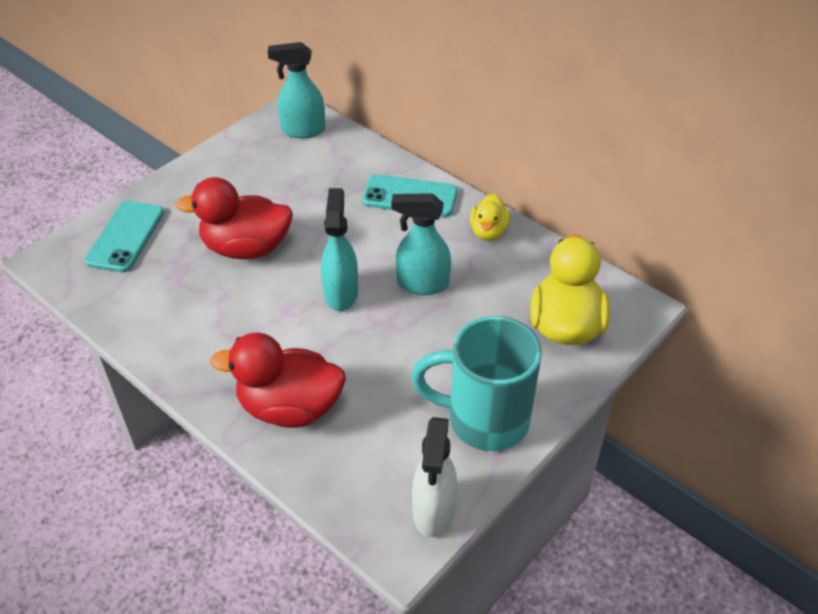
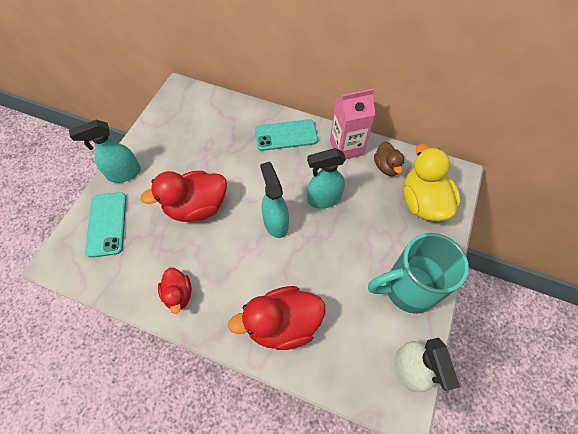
camera: 20 degrees left, 15 degrees up
(174, 336) = (178, 294): none -> red duck
(302, 130) = (193, 104): turquoise spray bottle -> turquoise spray bottle (124, 174)
(488, 232) = (346, 147): yellow duck -> pink carton
(535, 269) = (386, 167): none -> brown duck

